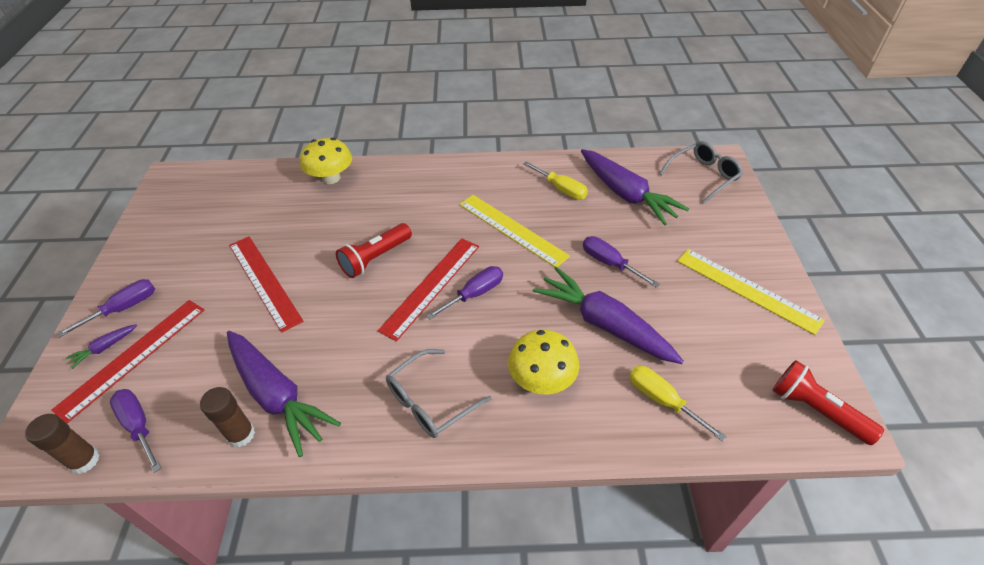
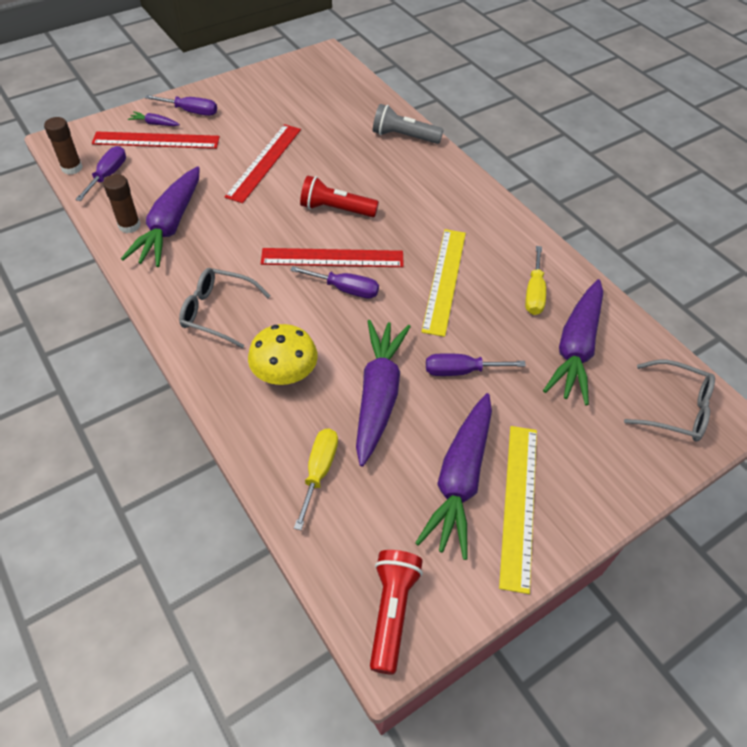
camera: 55 degrees right, 5 degrees up
(331, 178) = (403, 136): yellow mushroom -> grey flashlight
(609, 263) = (461, 371): purple screwdriver -> purple screwdriver turned 105 degrees counterclockwise
(712, 312) = (459, 480): none -> purple carrot

